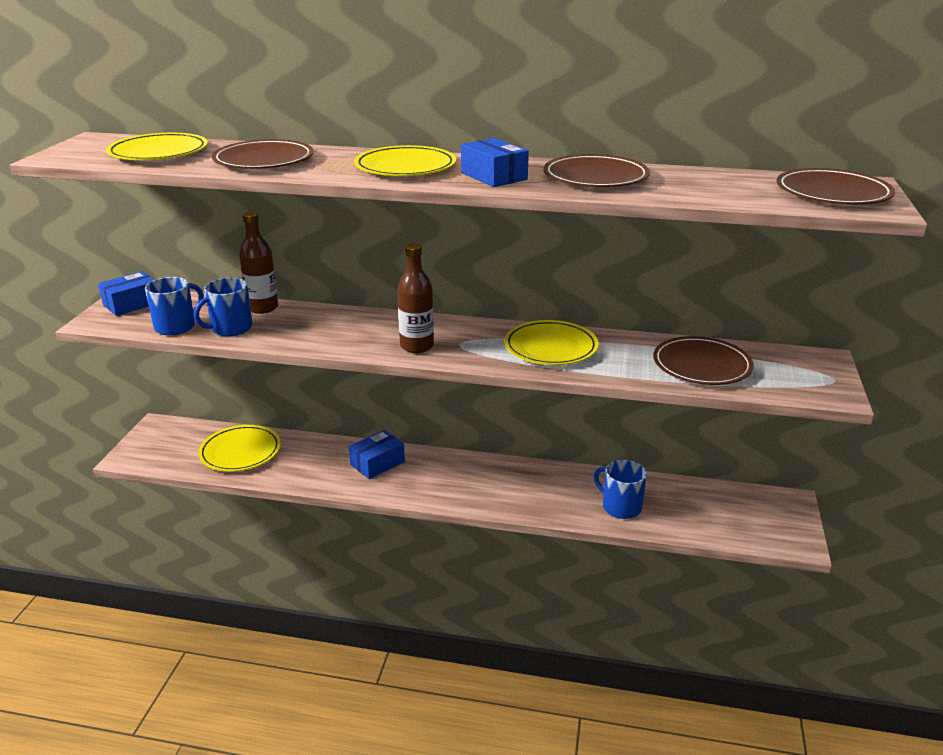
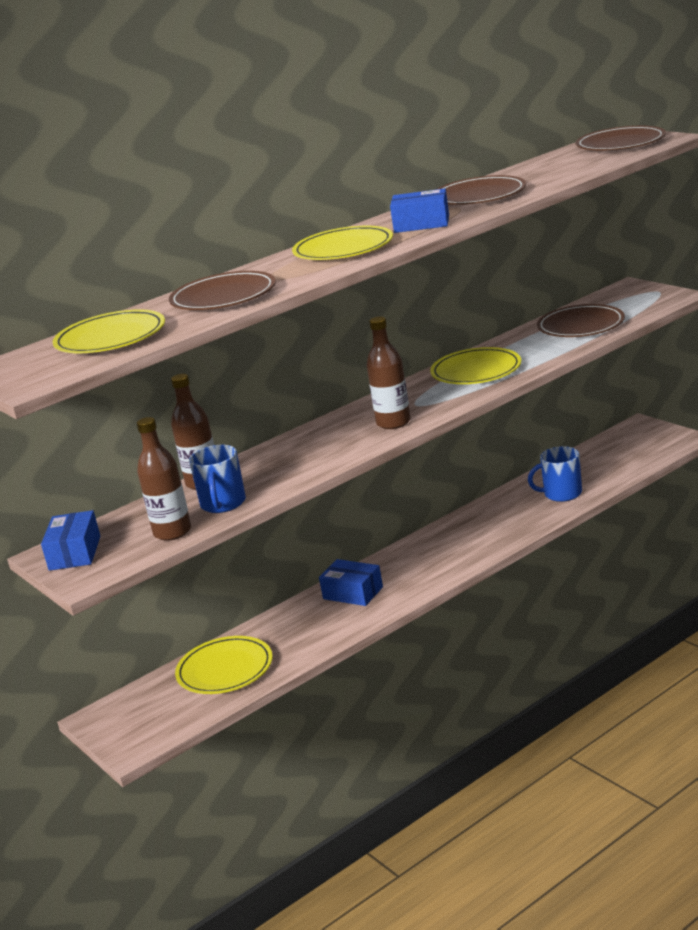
camera: 45 degrees left, 5 degrees down
(176, 326) = (172, 532): blue mug -> brown bottle
(377, 463) = (353, 593): blue box -> blue box turned 60 degrees counterclockwise

